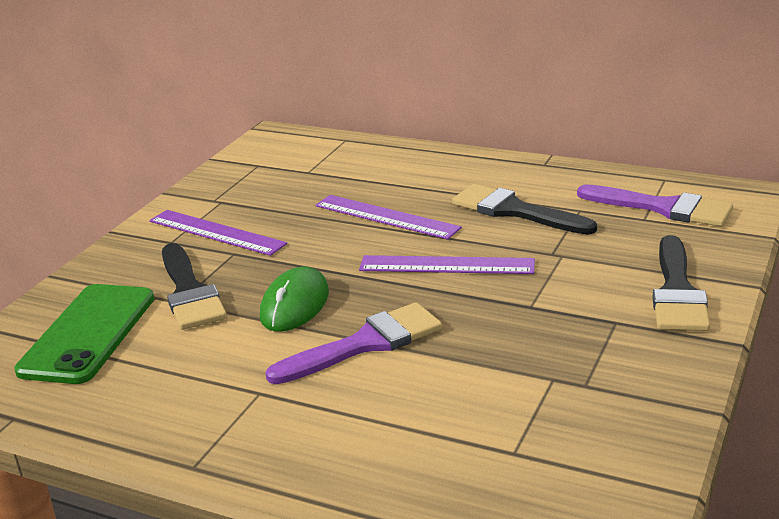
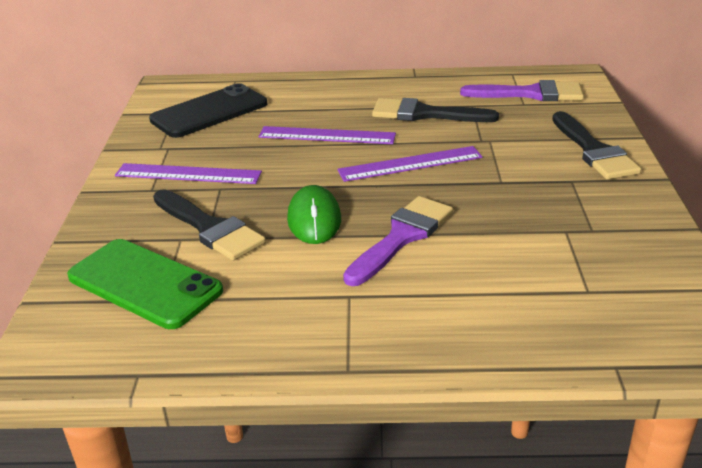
camera: 25 degrees left, 5 degrees up
(88, 334) = (144, 284): green phone -> green phone turned 45 degrees counterclockwise
(291, 170) = (209, 112): none -> black phone

